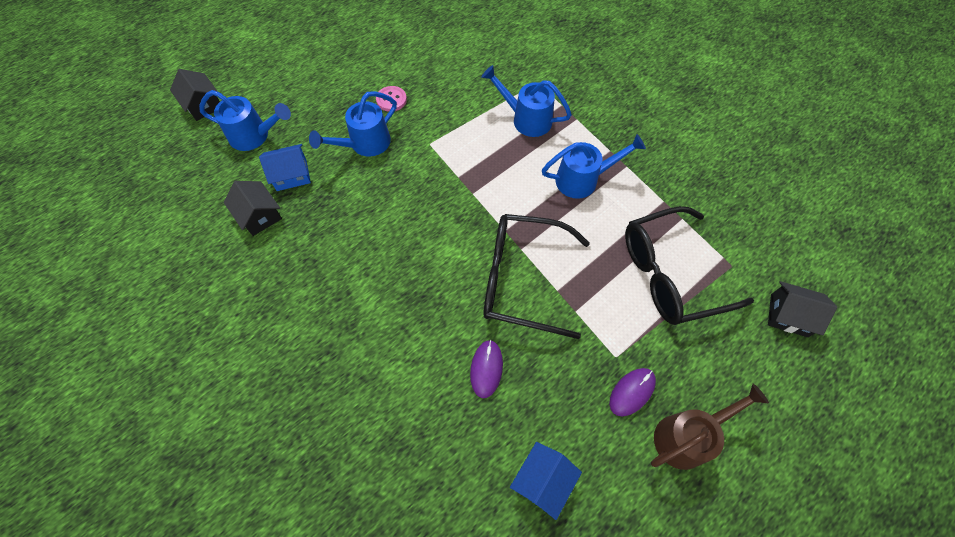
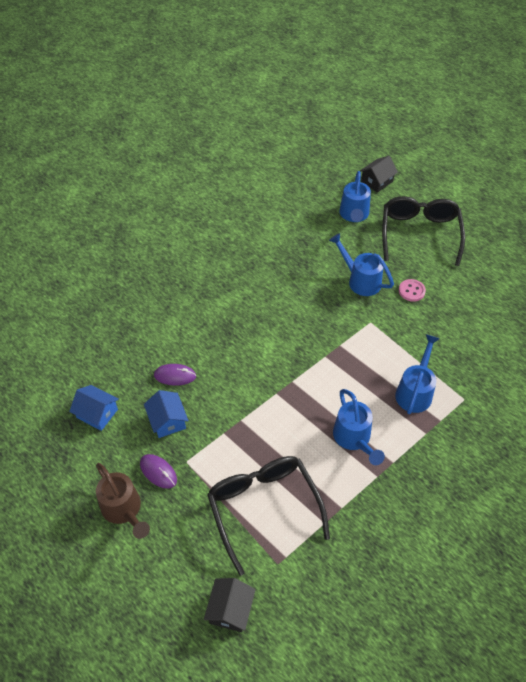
camera: 85 degrees right, 10 degrees down
(259, 215) = (285, 232): black house -> none
(291, 175) = (322, 242): blue house -> blue house (167, 421)
(521, 279) = (248, 394): black glasses -> black glasses (419, 233)

